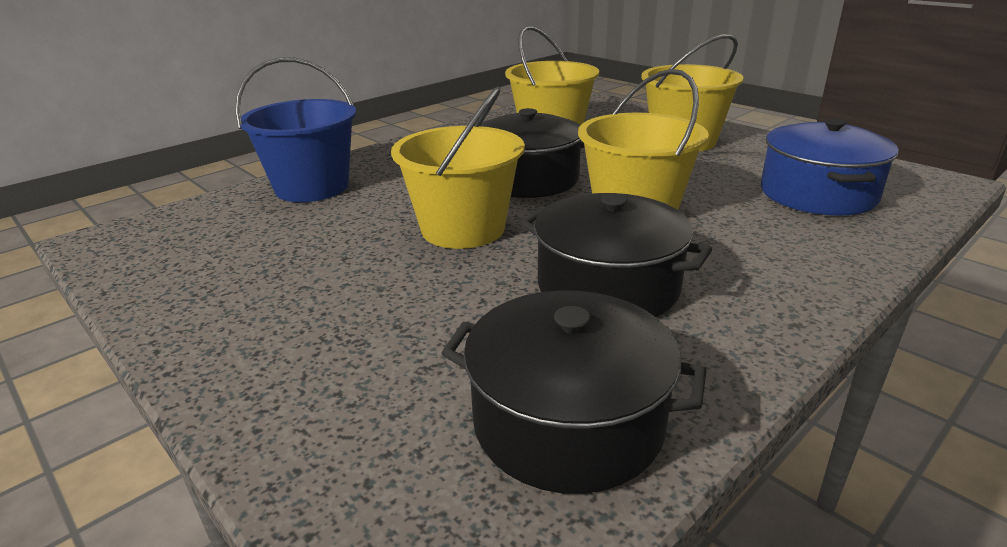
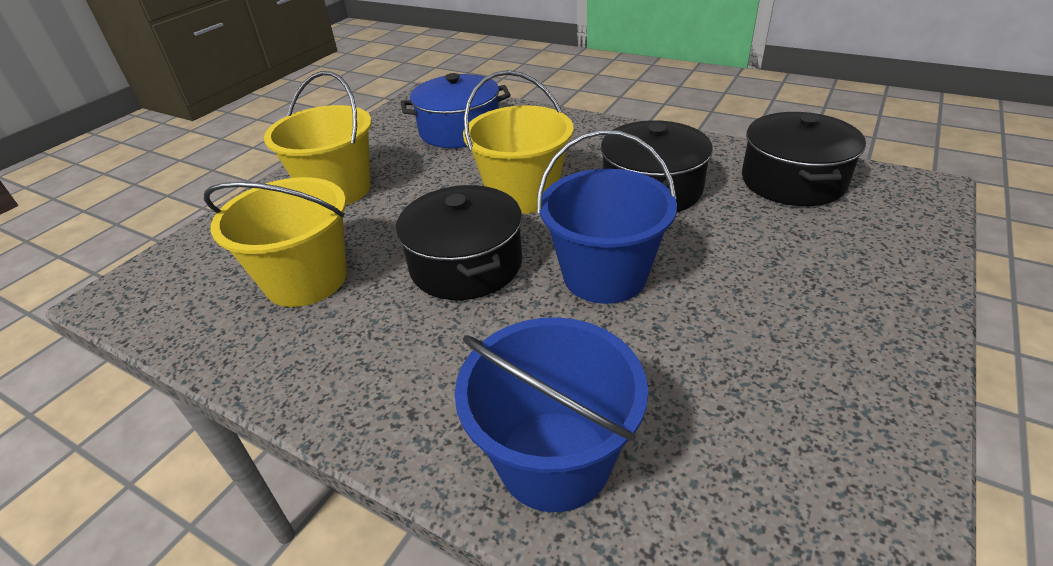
camera: 105 degrees left, 10 degrees up
(463, 229) = (604, 275): yellow bucket -> blue bucket

